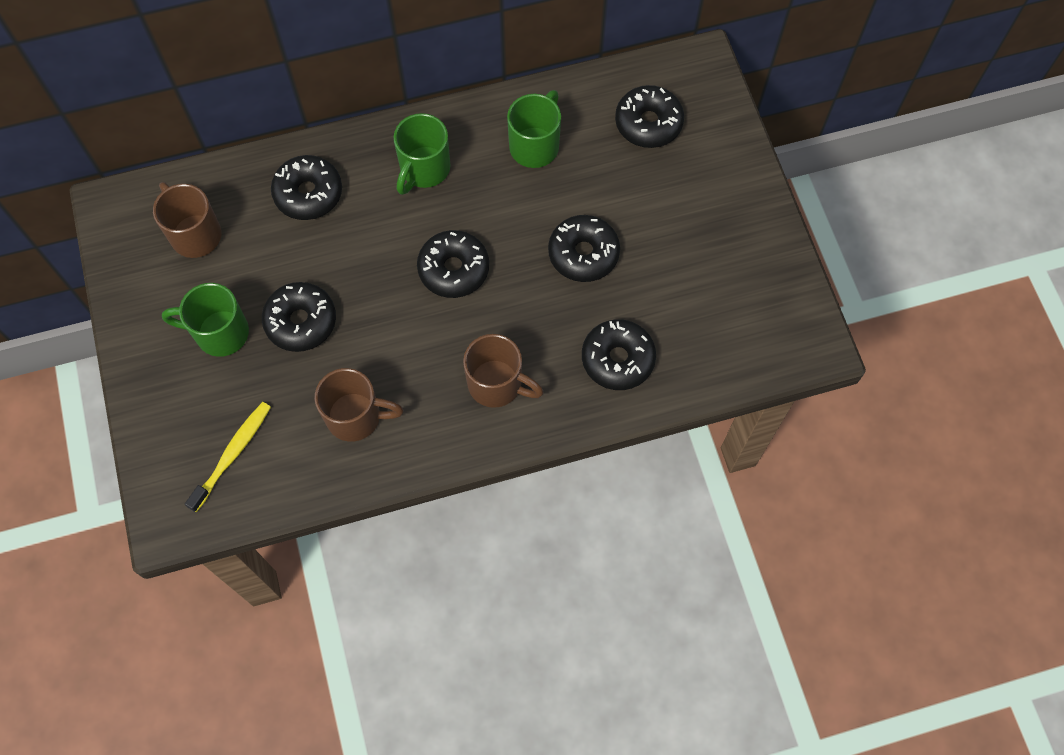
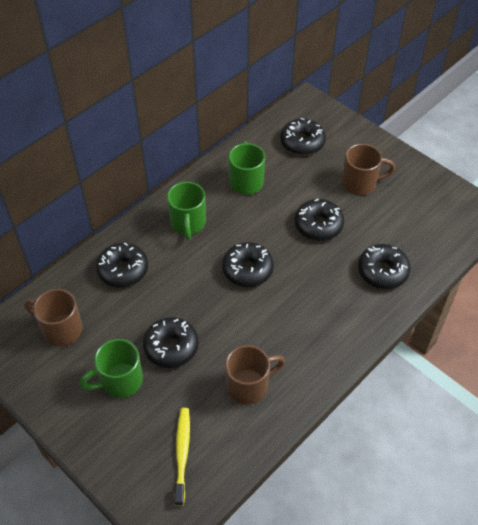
camera: 30 degrees left, 15 degrees down
(497, 384) = (323, 321): brown mug -> brown mug (360, 183)

